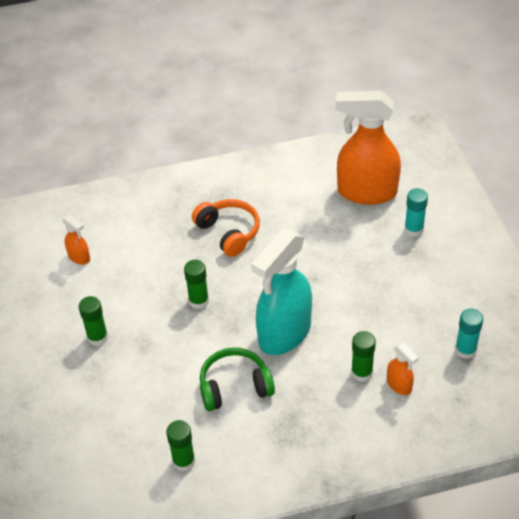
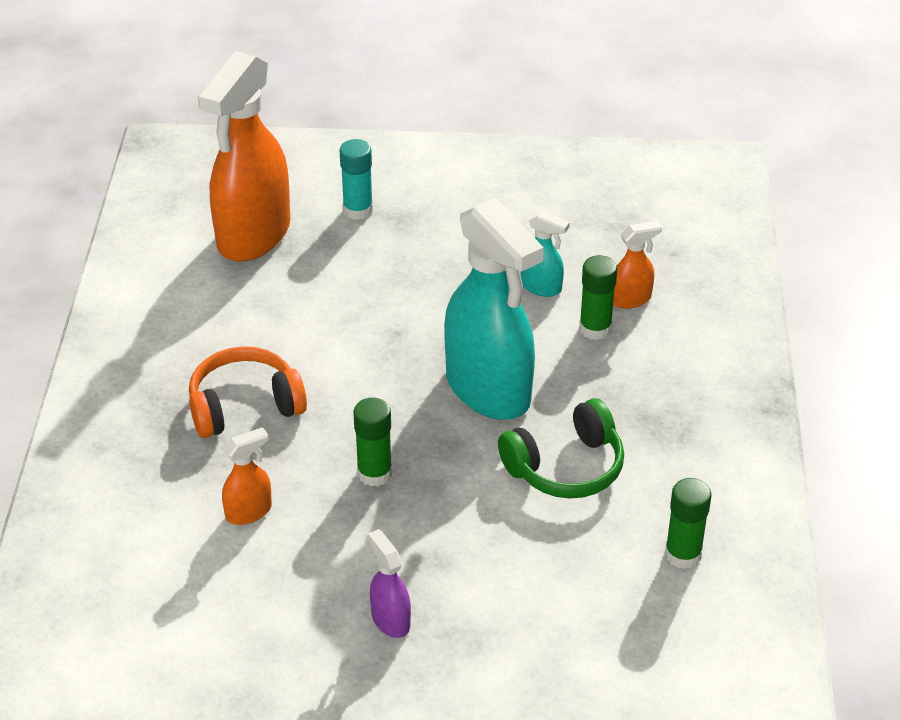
camera: 75 degrees left, 5 degrees down
(79, 257) = (186, 615): orange spray bottle -> orange spray bottle (249, 511)
(97, 337) = (390, 619): green glue stick -> purple spray bottle
(234, 386) = (566, 467): green headphones -> green headphones turned 120 degrees counterclockwise
(387, 336) = (541, 287): none -> turquoise spray bottle
(465, 350) = (597, 224): turquoise glue stick -> none

